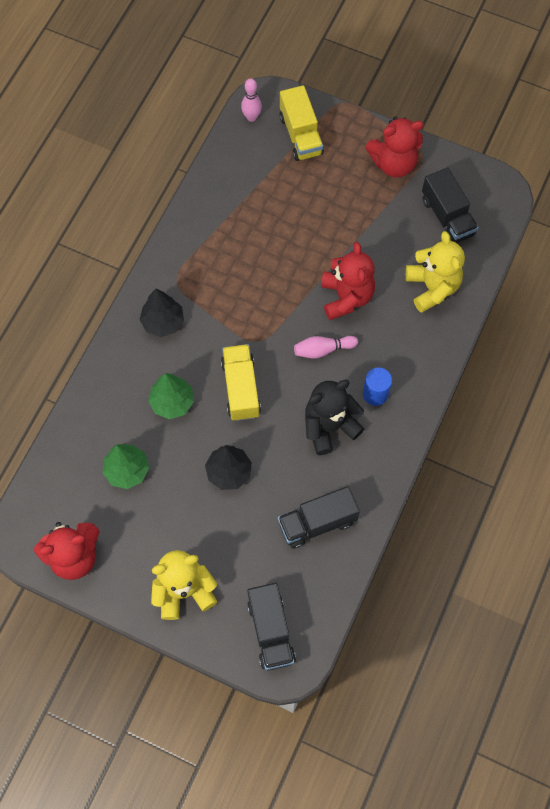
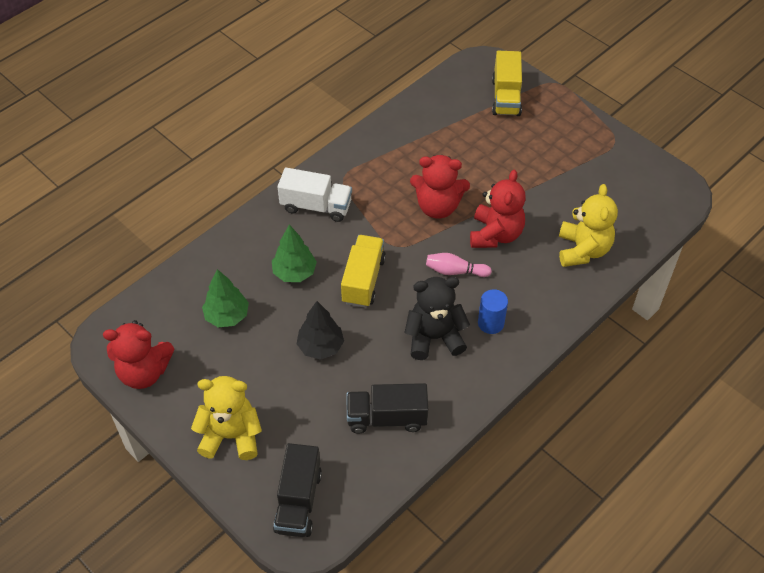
camera: 20 degrees right, 15 degrees down
(163, 322) = (316, 206): black tree -> white truck
(251, 117) = (467, 73): pink bowling pin -> none
(393, 163) = (584, 141): red teddy bear -> red teddy bear (437, 207)
(447, 217) = (620, 197): black truck -> none

